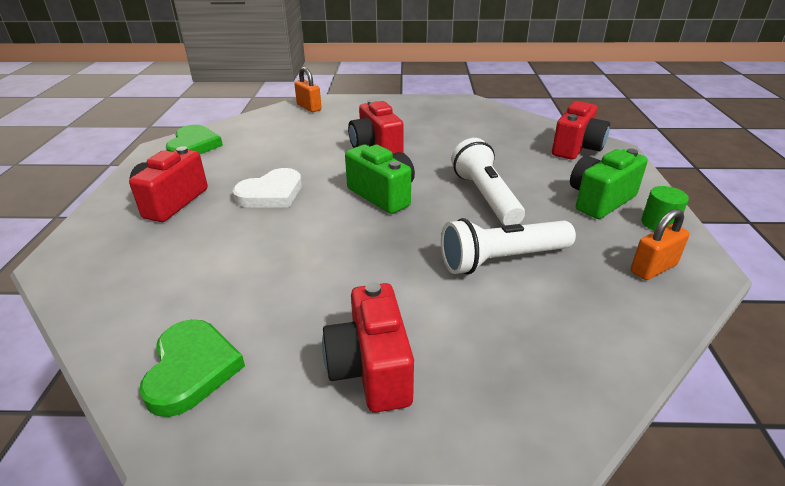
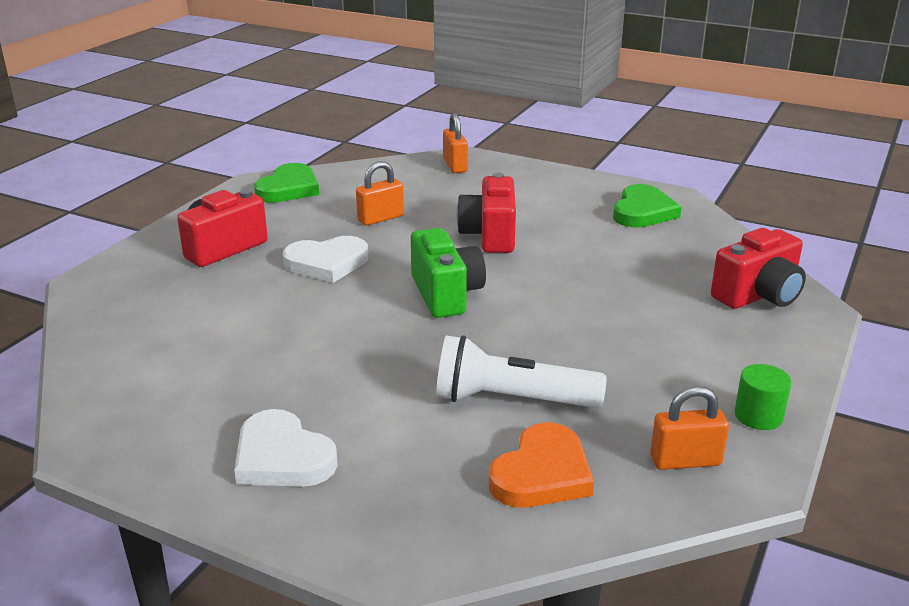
camera: 25 degrees right, 5 degrees down
(191, 369) = (134, 407): green heart -> green heart (643, 212)
(286, 152) = (381, 218): none -> orange padlock
(371, 369) = (282, 457): red camera -> white heart
(485, 197) = (566, 326): white flashlight -> none
(578, 310) = (542, 473): none -> orange heart
(600, 200) = (711, 368): green camera -> none

